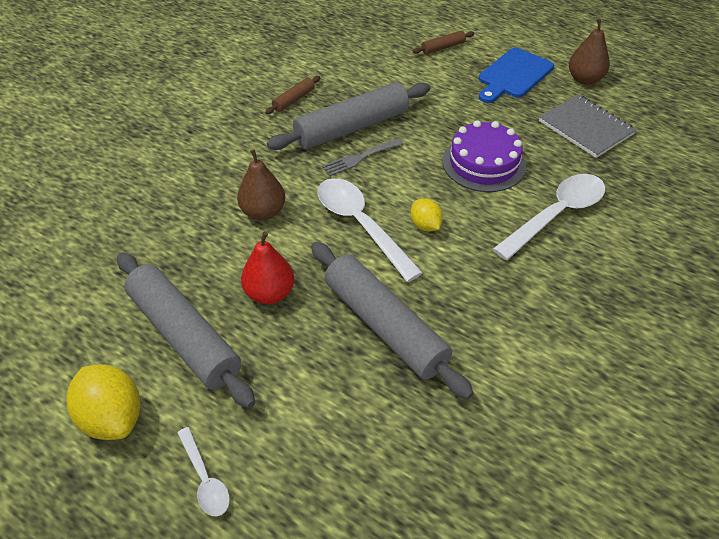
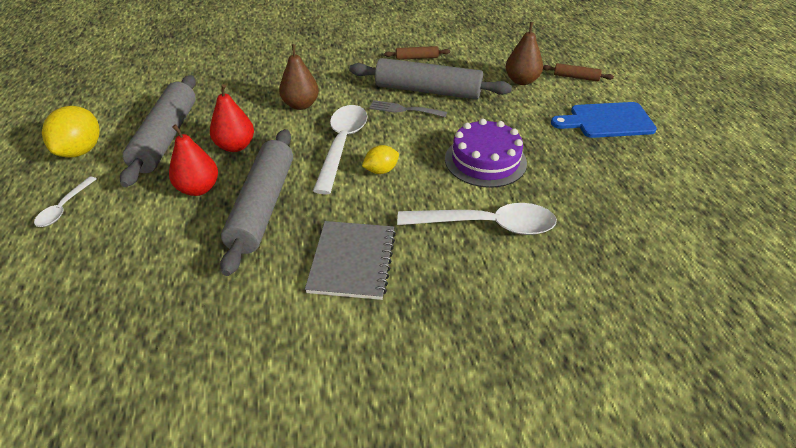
camera: 45 degrees right, 5 degrees down
(304, 356) = (198, 189): none -> red pear
(425, 225) = (381, 170): yellow lemon -> yellow lemon turned 45 degrees clockwise
(584, 79) = (672, 155): brown pear -> brown pear (521, 81)
(585, 128) = (614, 186): grey notebook -> grey notebook (352, 261)

